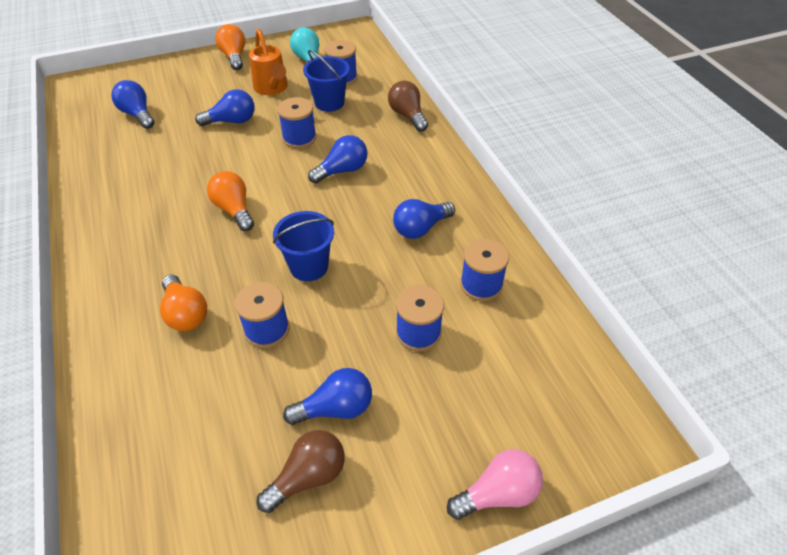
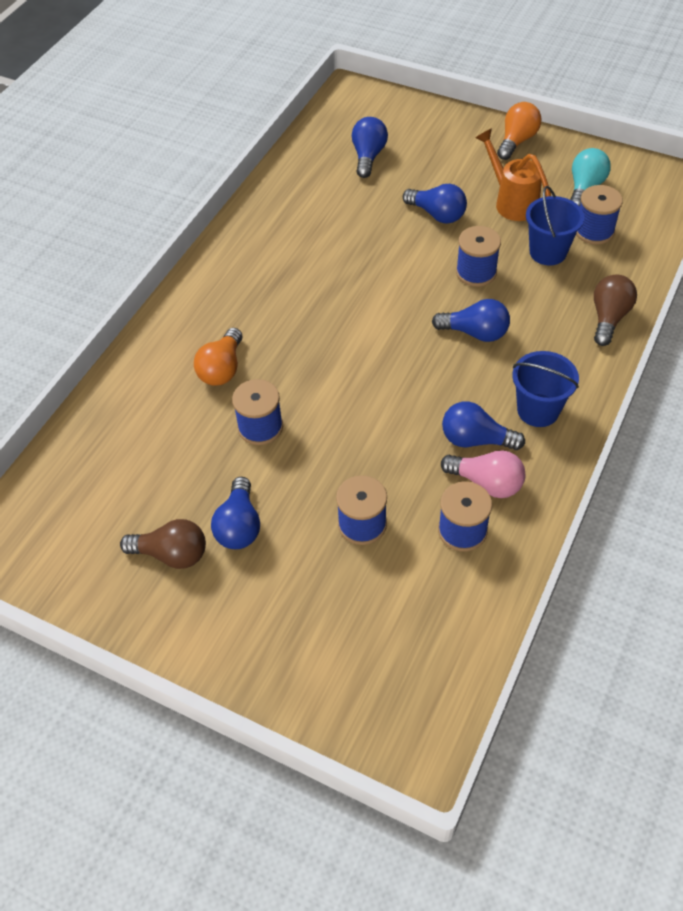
camera: 50 degrees right, 5 degrees up
(234, 210) = (346, 306): orange light bulb -> none
(272, 89) = (511, 201): orange watering can -> orange watering can turned 120 degrees clockwise
(309, 266) = (346, 401): blue bucket -> blue bucket (538, 410)
(335, 408) = (239, 526): blue light bulb -> blue light bulb turned 60 degrees clockwise
(498, 493) = (271, 684): pink light bulb -> pink light bulb (486, 483)

